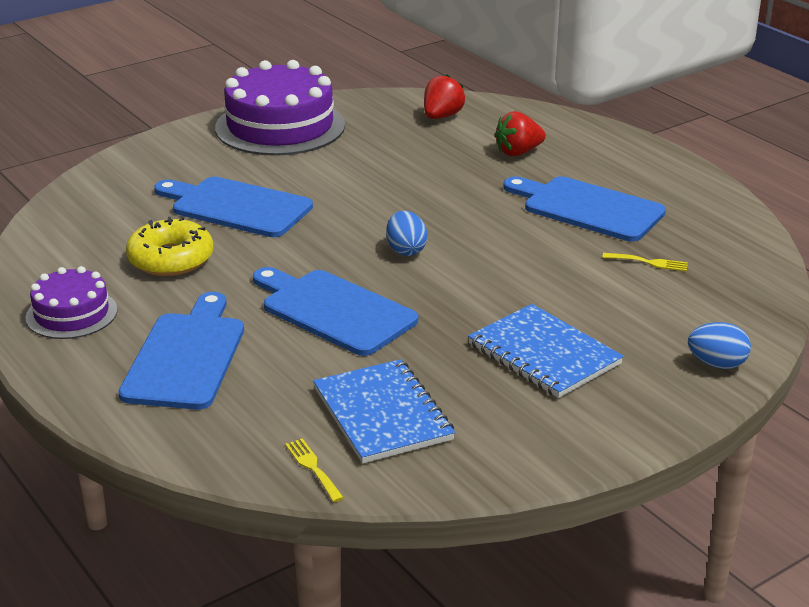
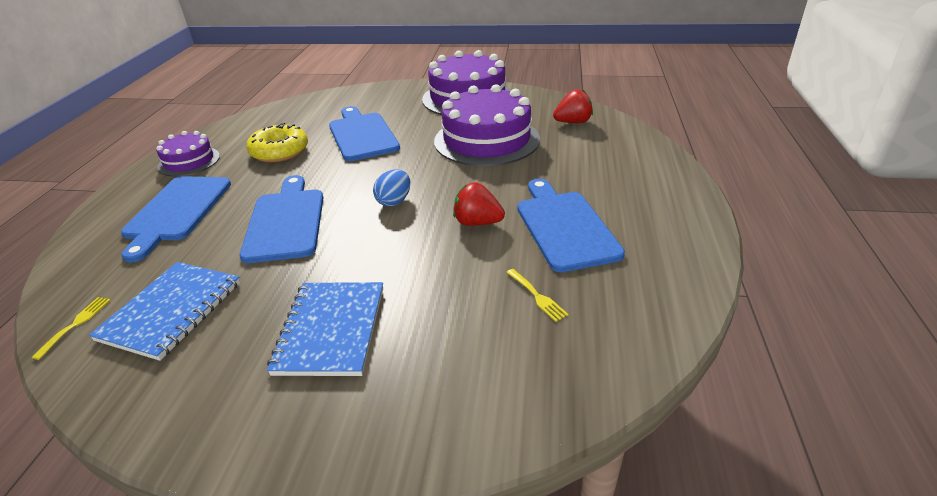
camera: 45 degrees right, 5 degrees up
(186, 357) = (176, 211): blue cutting board -> blue cutting board turned 135 degrees clockwise
(387, 163) = (486, 140): none -> purple cake
(518, 152) = (583, 164): red strawberry -> red strawberry (477, 222)
(717, 364) = (431, 434): blue egg -> none

